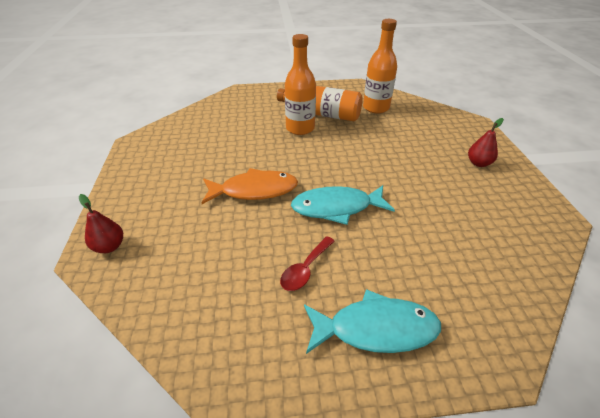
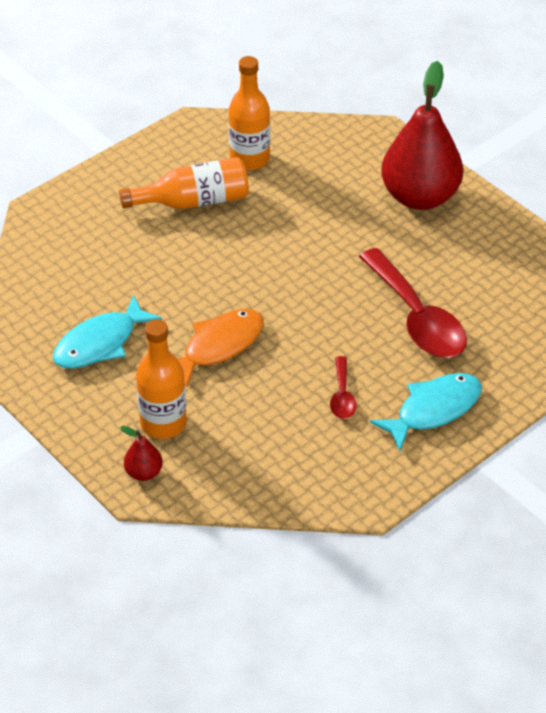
camera: 35 degrees left, 5 degrees up
(300, 128) = (186, 238): orange bottle -> orange bottle (163, 423)
(336, 207) = (318, 323): turquoise fish -> turquoise fish (100, 343)
(418, 240) = (417, 318): none -> red spoon
(478, 163) = (420, 196): red pear -> red pear, size x2.42

